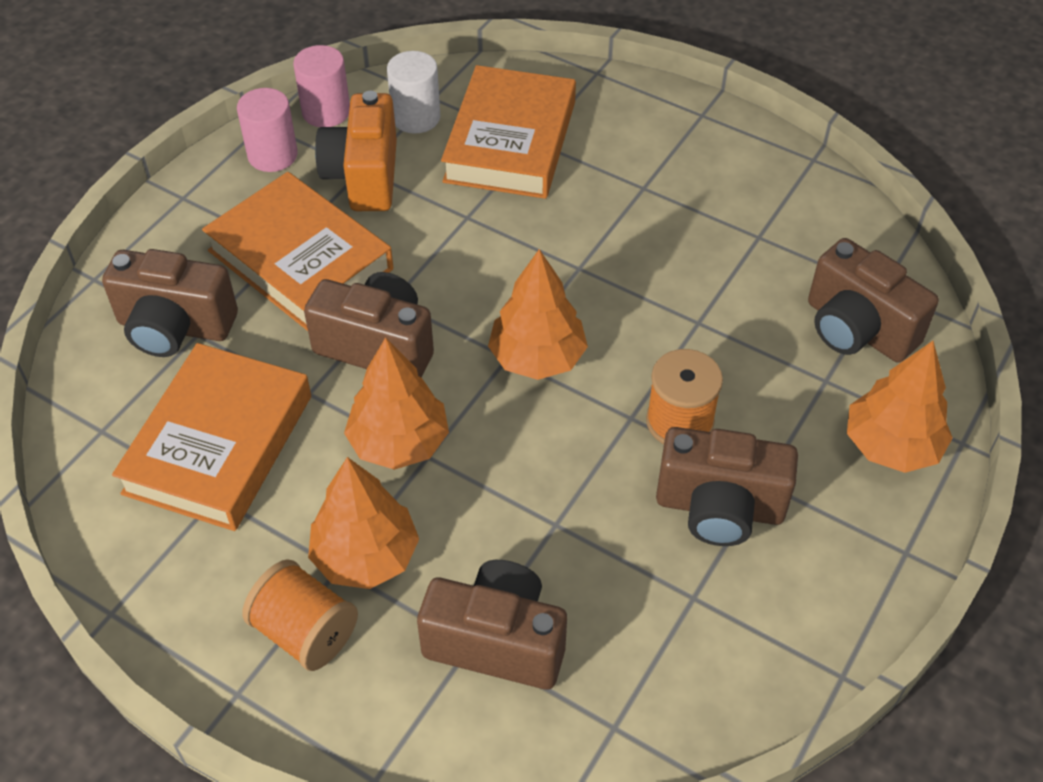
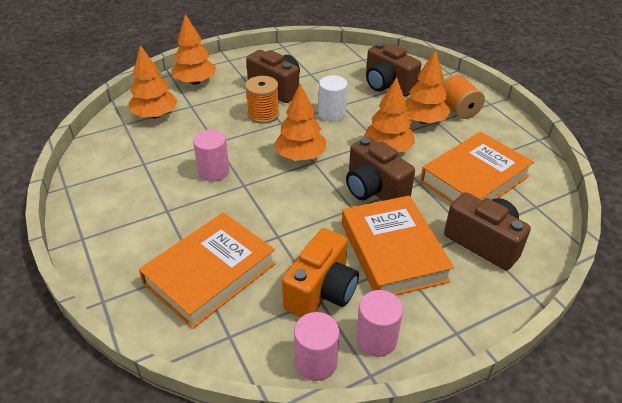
camera: 150 degrees left, 10 degrees down
(416, 117) = (254, 323): white cylinder -> white cylinder (332, 114)
(644, 269) = (214, 171): none -> pink cylinder
(857, 329) = (155, 115): brown camera -> orange tree

